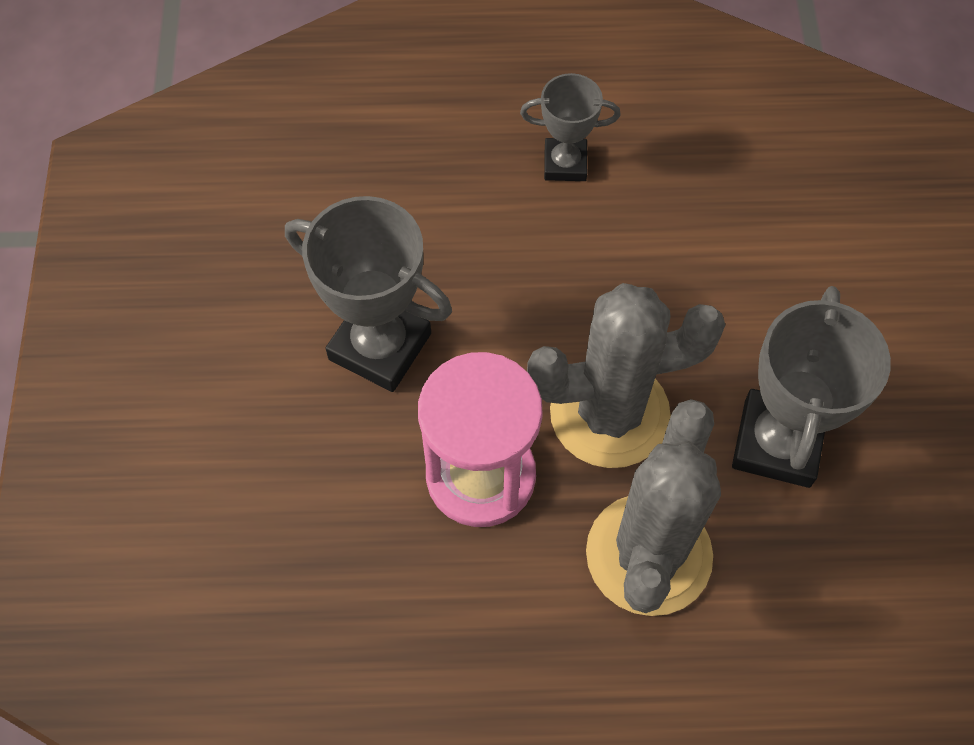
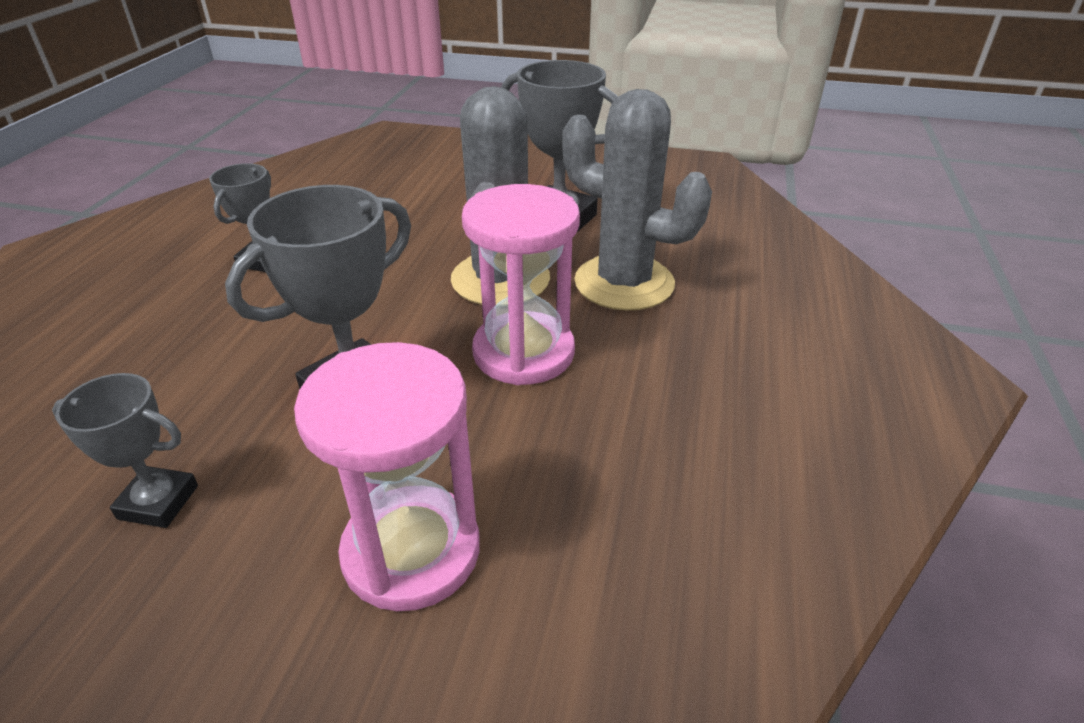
camera: 75 degrees left, 25 degrees down
(215, 461) = (411, 551): none -> pink hourglass
(225, 264) = (158, 502): none -> grey trophy

